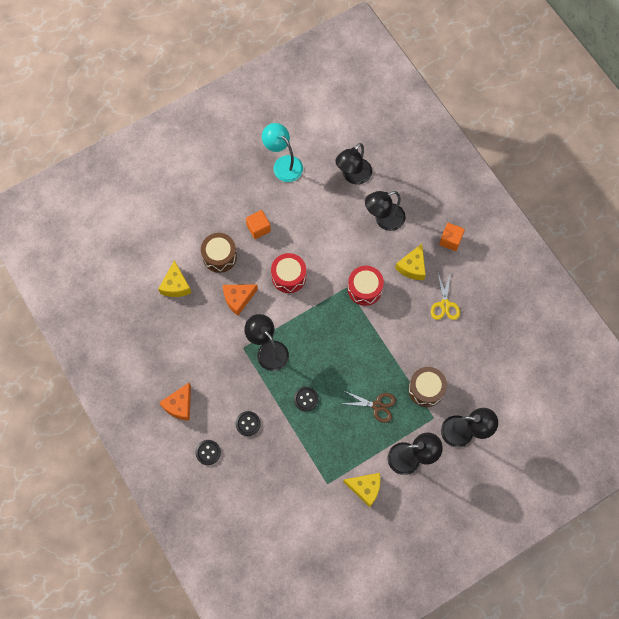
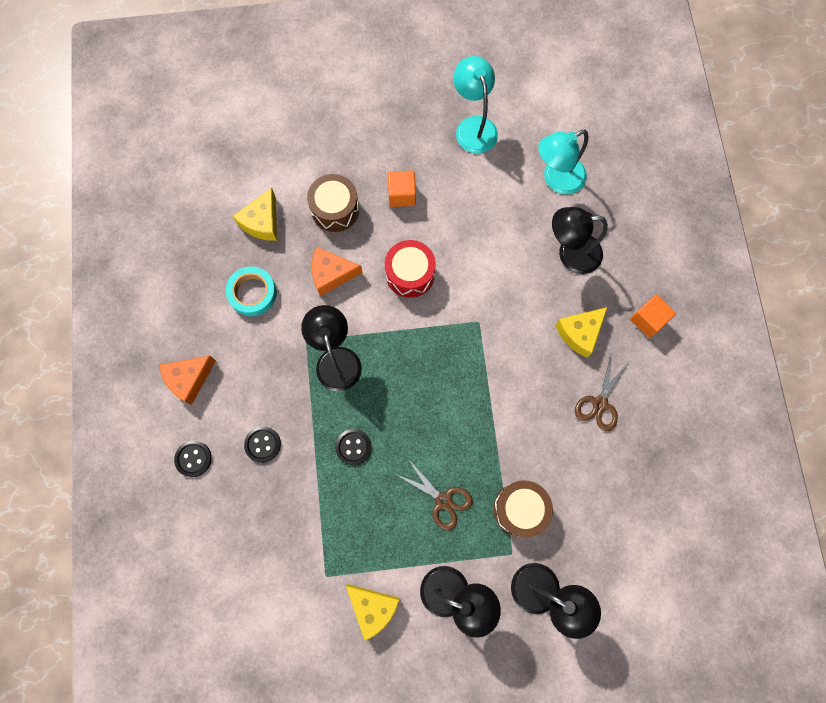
camera: 25 degrees right, 5 degrees up
(193, 333) = (252, 293): none -> turquoise tape
(353, 176) = (556, 179): black lamp -> turquoise lamp
(365, 289) = (501, 334): red drum -> none
(444, 305) = (599, 404): yellow scissors -> brown scissors

